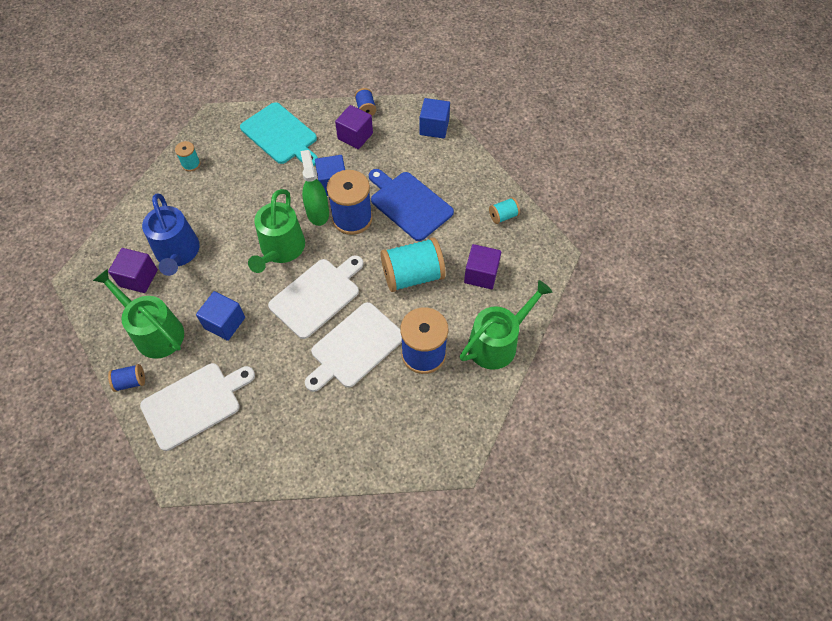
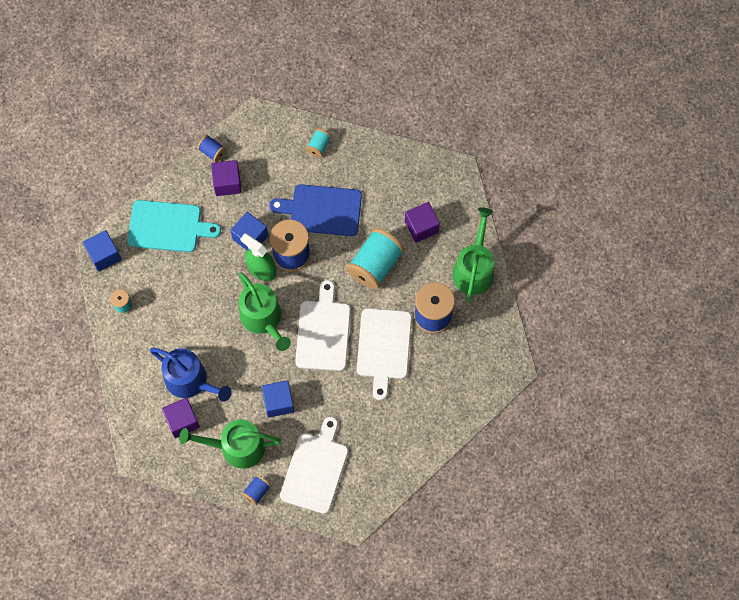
camera: 40 degrees left, 10 degrees up
(434, 127) = (281, 128): blue cube -> blue cube (104, 255)
(503, 216) = (398, 168): turquoise spool -> turquoise spool (318, 146)

